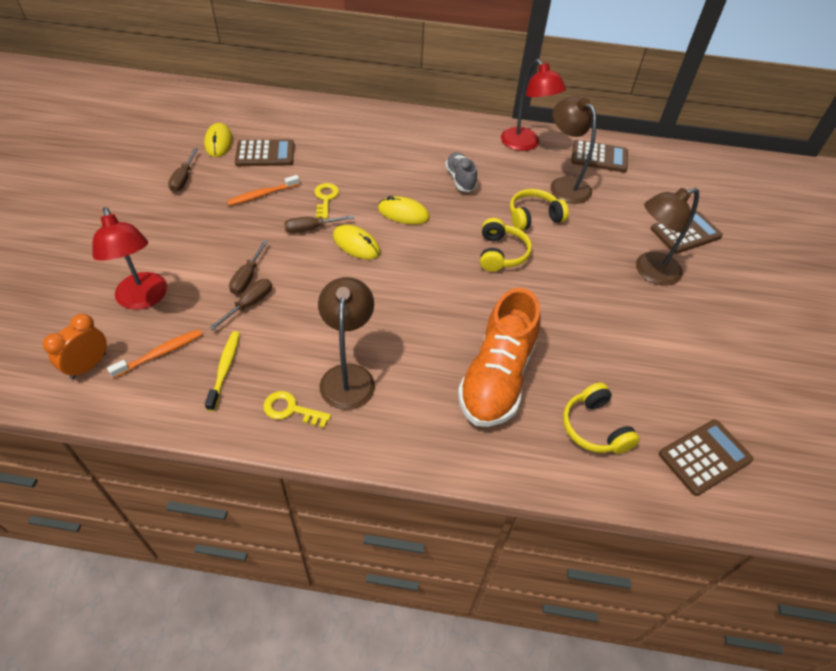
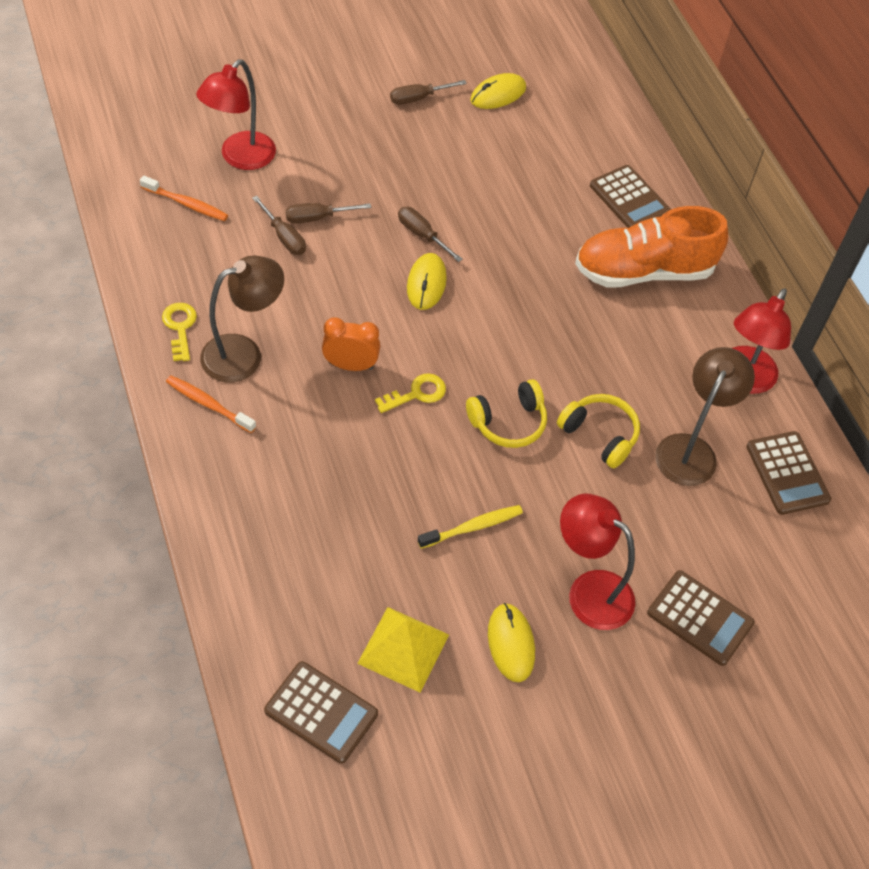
camera: 60 degrees right, 5 degrees up
(88, 366) = (145, 164): orange clock -> orange clock (350, 365)
(224, 369) = (196, 258): yellow toothbrush -> yellow toothbrush (472, 527)
(249, 304) = (284, 237): brown screwdriver -> brown screwdriver turned 45 degrees clockwise
(262, 195) = (444, 171): orange toothbrush -> orange toothbrush (209, 404)
(265, 154) = (511, 141): brown calculator -> brown calculator (629, 199)
(326, 198) = (479, 225): yellow key -> yellow key (417, 393)
(403, 213) = (507, 304): yellow mouse -> yellow mouse (511, 643)
(460, 179) = (613, 335): grey shoe -> none
(496, 378) = (316, 480): orange shoe -> orange shoe (643, 271)
(594, 428) = (301, 592): yellow headphones -> none
(649, 271) = (589, 591): brown lamp -> red lamp
(664, 385) = (403, 649): none -> yellow pyramid

